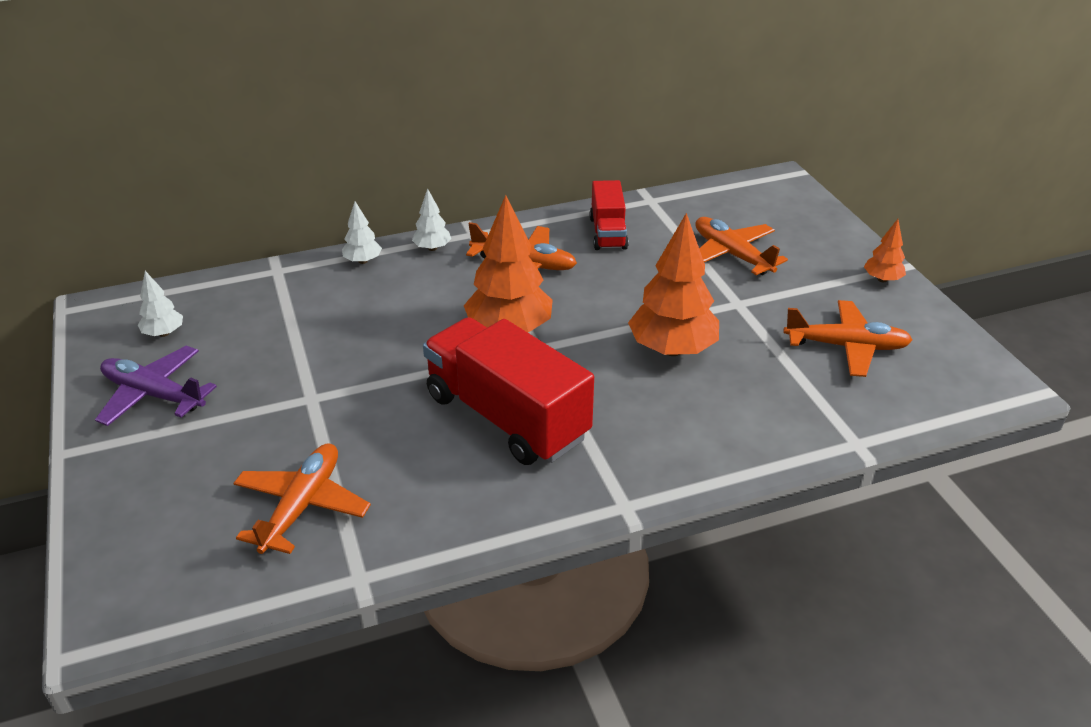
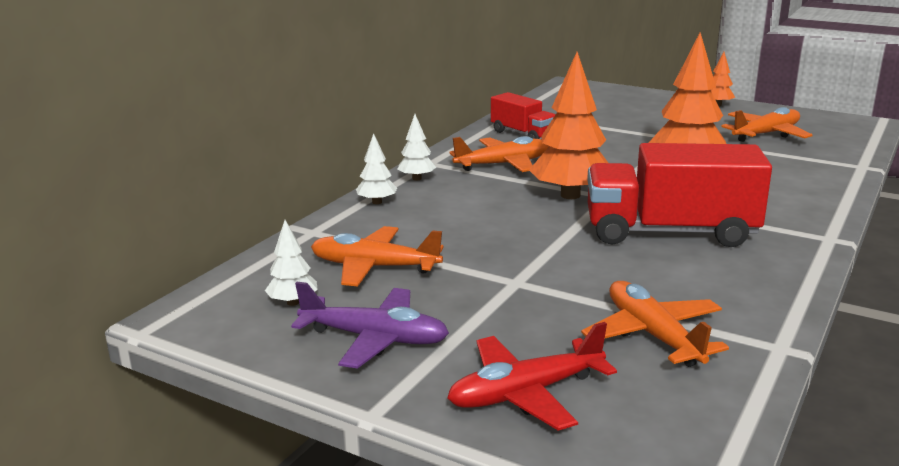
camera: 40 degrees left, 15 degrees down
(149, 497) = (525, 394): none -> red plane
(153, 395) = (375, 339): purple plane -> purple plane turned 150 degrees counterclockwise
(731, 254) = (618, 120): orange plane -> orange plane (374, 267)

